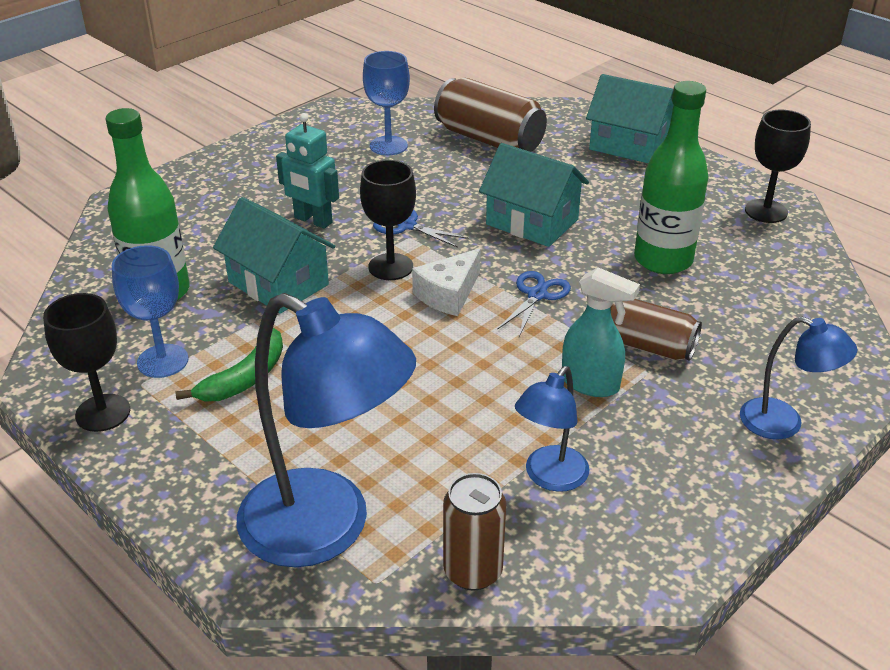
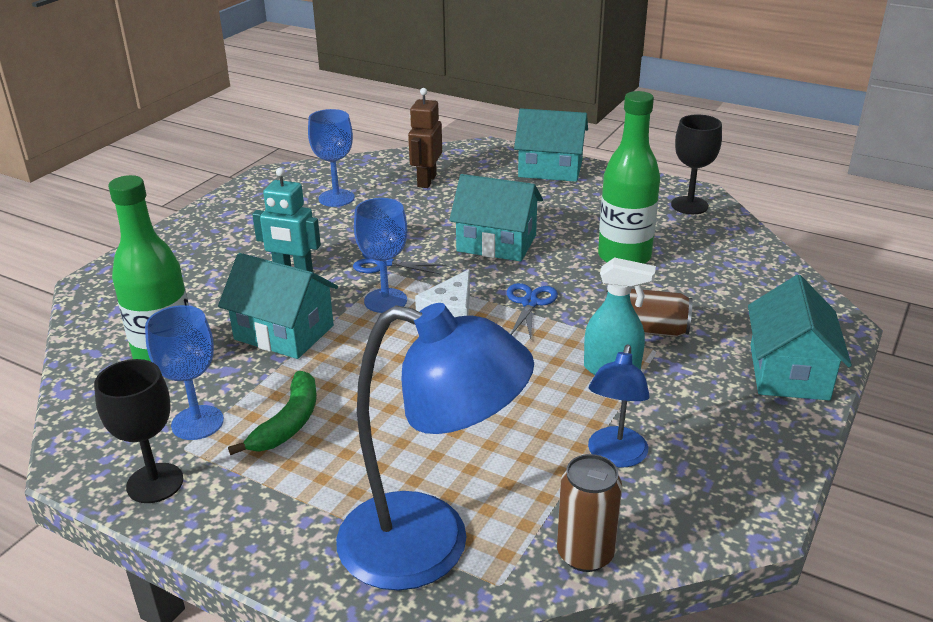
camera: 15 degrees left, 5 degrees down
(390, 267) = (385, 301): black goblet -> blue goblet
(489, 139) = (426, 181): brown can -> brown robot
(784, 423) = (788, 372): blue lamp -> turquoise house

